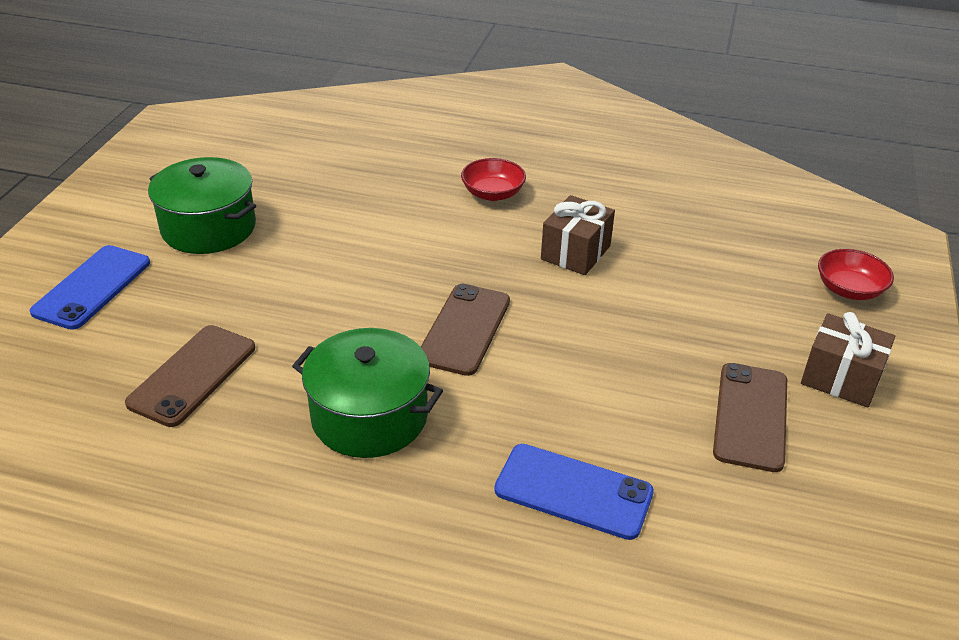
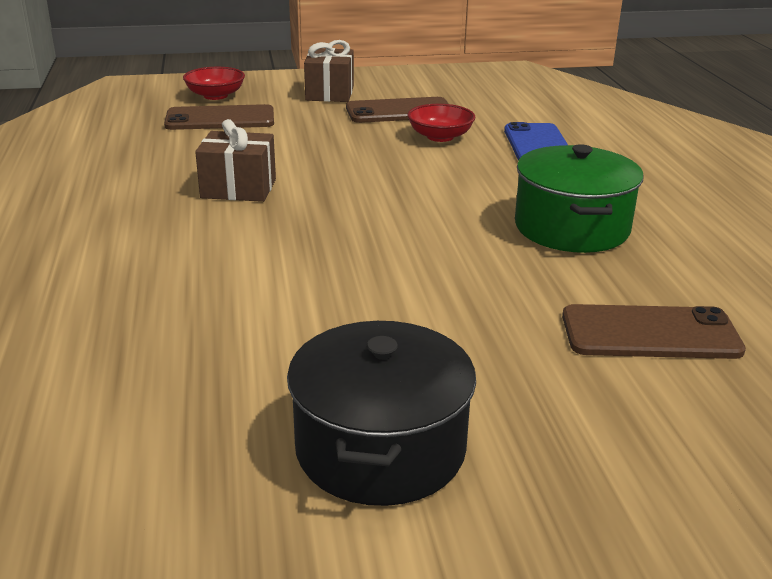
camera: 115 degrees left, 10 degrees down
(92, 287) = (623, 499): blue phone -> none
(209, 228) = (380, 448): green pot -> black pot
(464, 329) = (411, 214): brown phone -> brown phone (220, 119)
(493, 193) = (141, 250): red bowl -> red bowl (440, 137)

